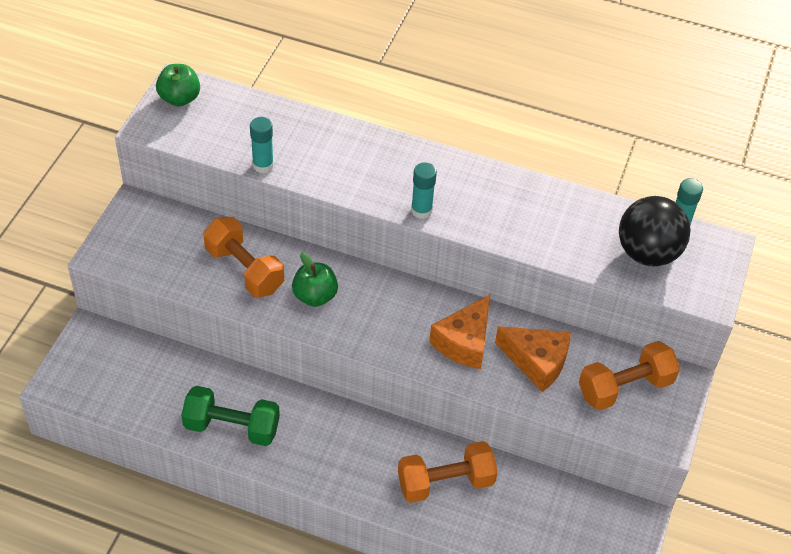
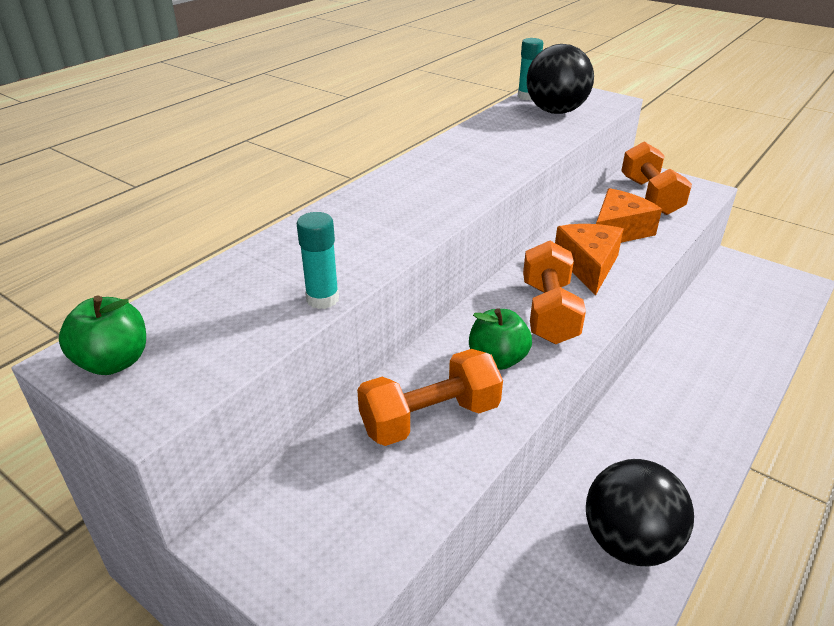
camera: 70 degrees left, 15 degrees down
(232, 427) = (629, 542): green dumbbell -> black ball
(421, 210) = (462, 200): turquoise glue stick -> none
(445, 482) = (707, 362): orange dumbbell -> orange dumbbell (549, 312)
(464, 342) = (588, 265): orange cheese -> orange cheese turned 135 degrees counterclockwise

